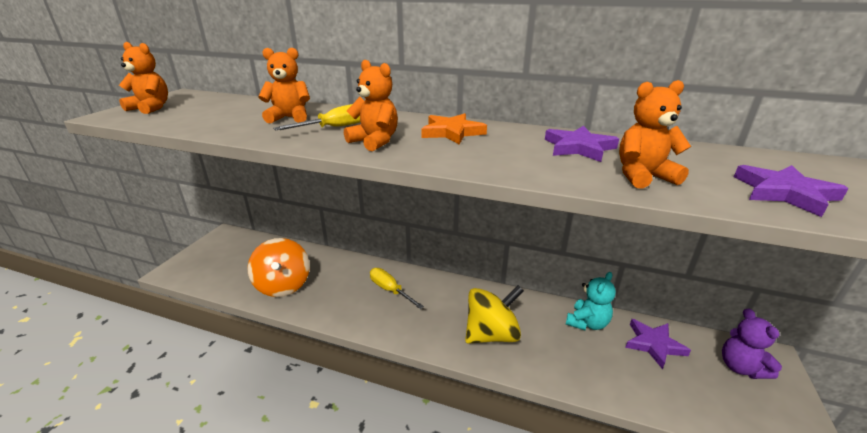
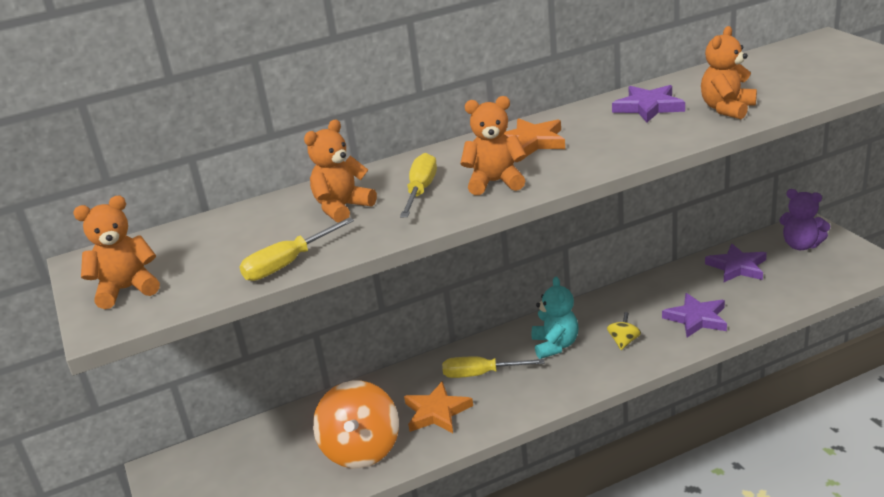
camera: 40 degrees left, 0 degrees up
(202, 128) = (288, 264): none -> yellow screwdriver
(283, 285) = (361, 449): orange spinning top -> orange spinning top turned 60 degrees clockwise
(339, 293) = (436, 412): none -> orange star
(491, 334) = (624, 342): yellow spinning top -> yellow spinning top, size x0.44
(587, 323) = (677, 283): turquoise teddy bear -> turquoise teddy bear (555, 345)
(784, 193) = (808, 81): purple star -> purple star (696, 318)

